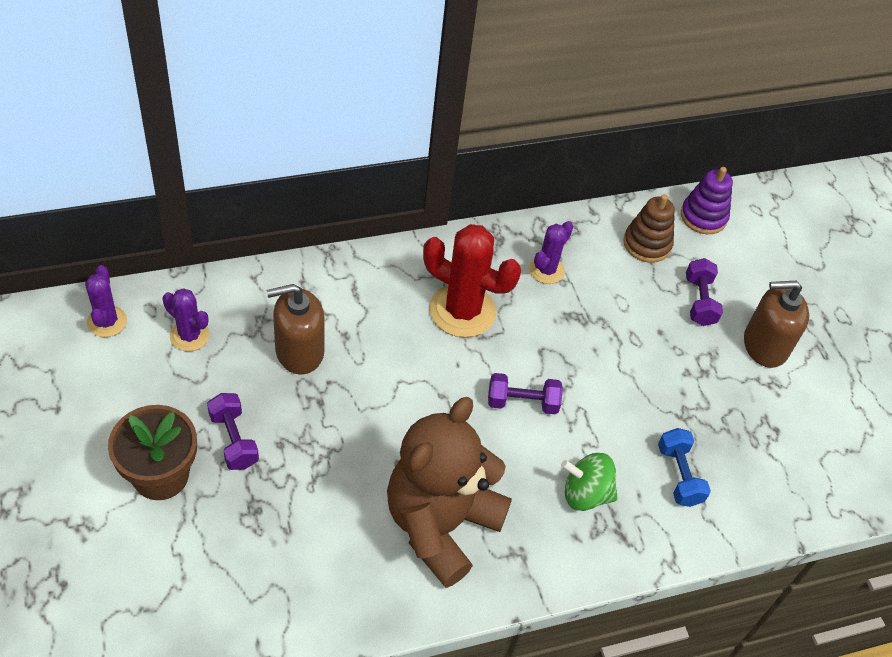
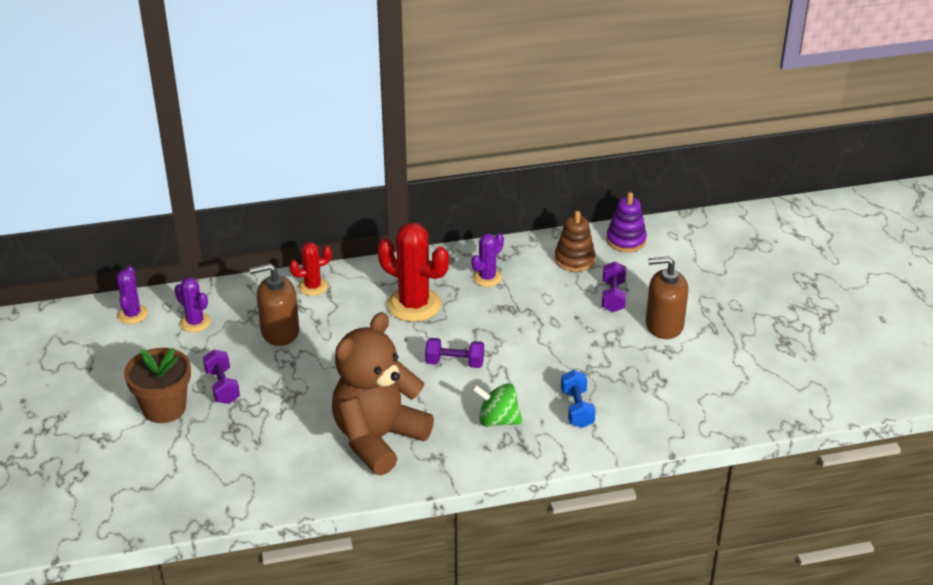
camera: 10 degrees right, 15 degrees down
(334, 280) = (313, 287): none -> red cactus

